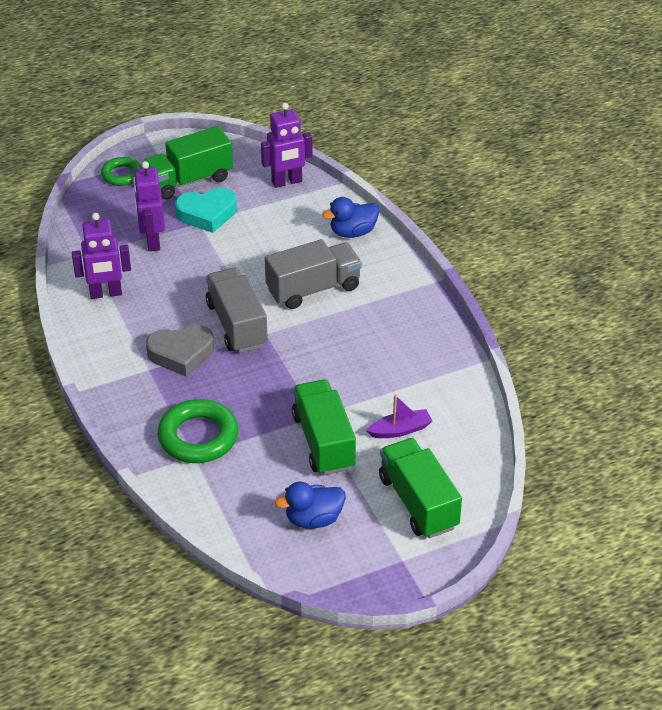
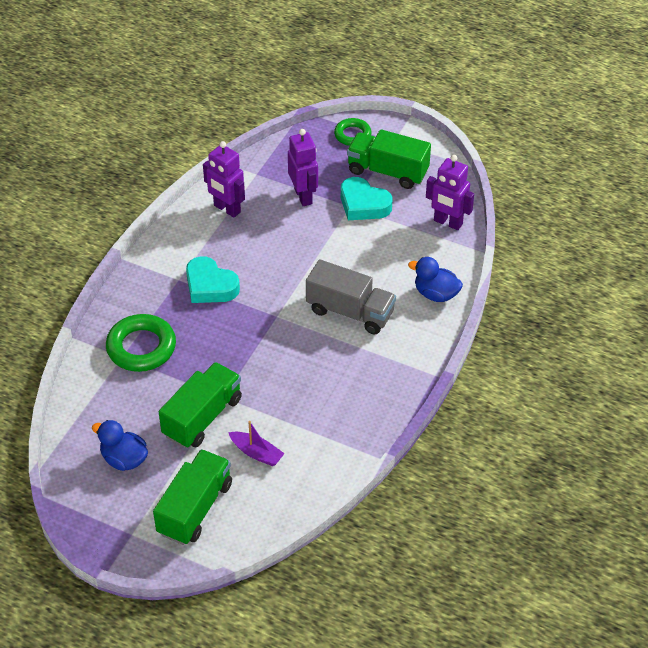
camera: 50 degrees right, 5 degrees up
(152, 241) = (303, 196): purple robot -> purple robot turned 120 degrees clockwise
(181, 354) = (210, 286): grey heart -> turquoise heart
(237, 325) = (268, 295): grey truck -> none

